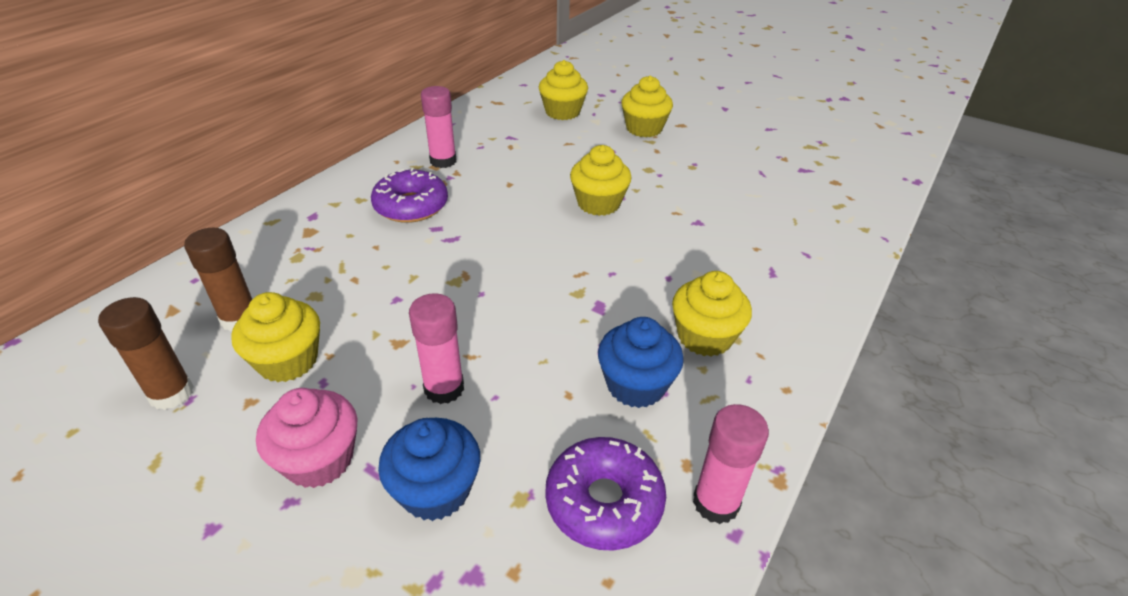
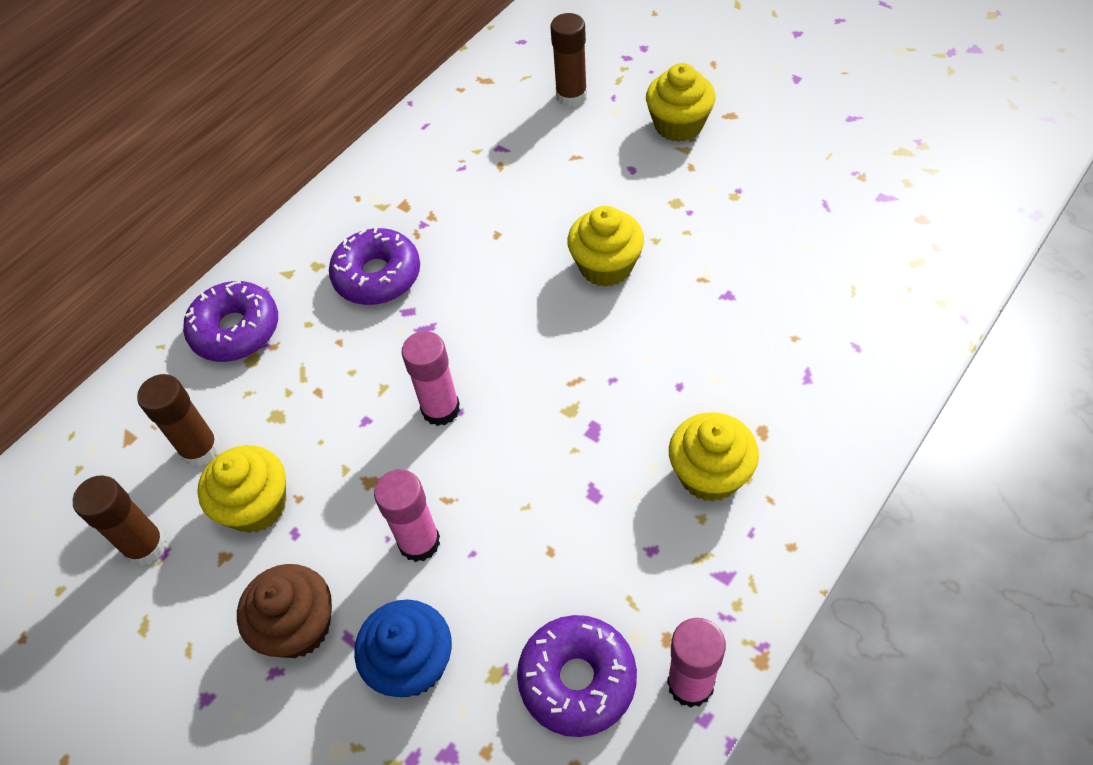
camera: 10 degrees right, 15 degrees up
(285, 238) = (236, 330): none -> purple donut
(319, 459) = (298, 626): pink cupcake -> brown cupcake
(443, 161) = (414, 196): pink glue stick -> pink glue stick (440, 409)
(562, 112) = (571, 96): yellow cupcake -> brown glue stick
(636, 385) = (624, 540): blue cupcake -> none

